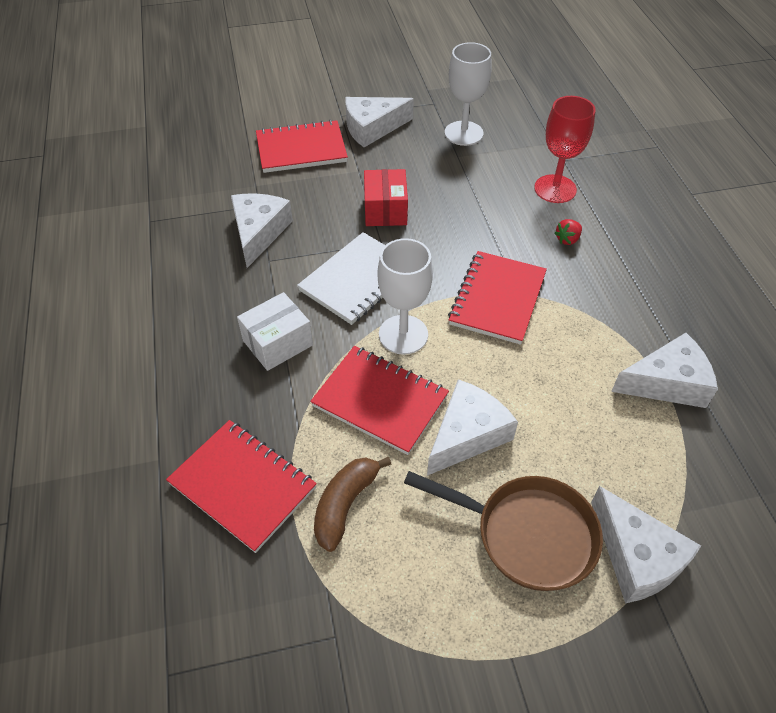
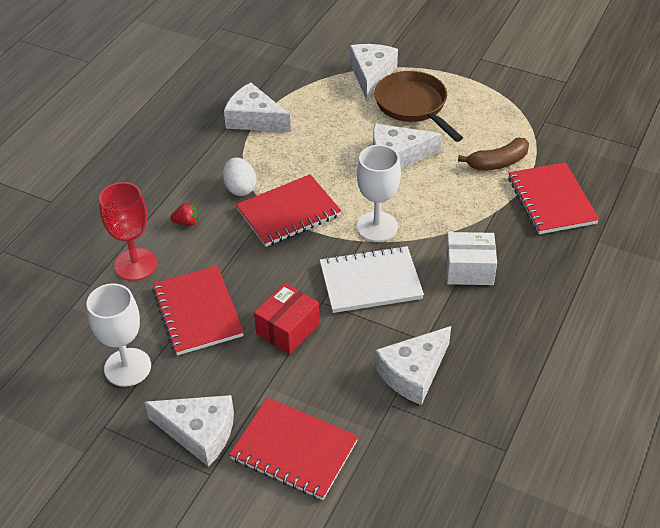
camera: 140 degrees left, 5 degrees down
(380, 401) = (431, 198): red notebook -> red notebook (197, 312)
(569, 296) = (240, 188): none -> white egg

